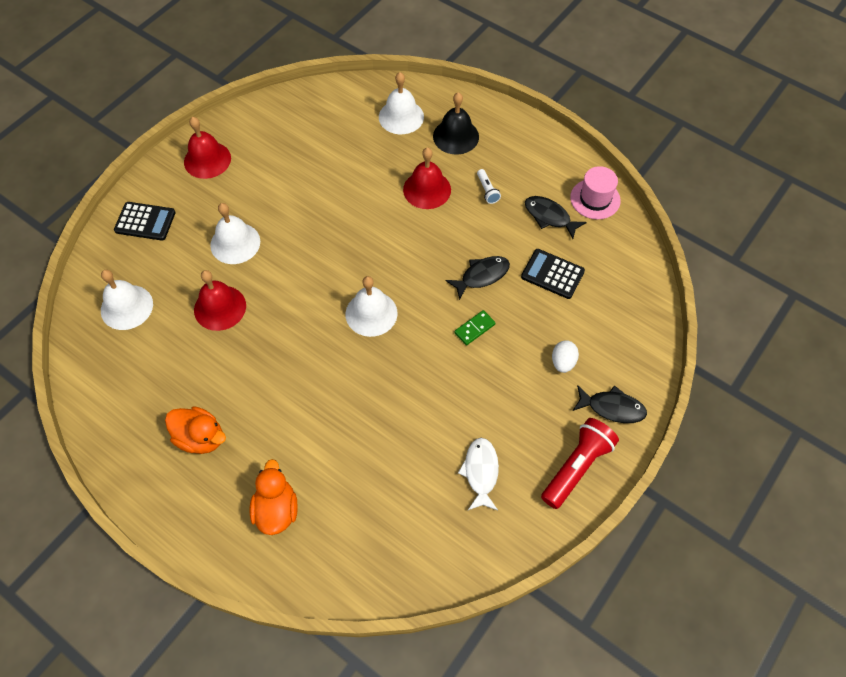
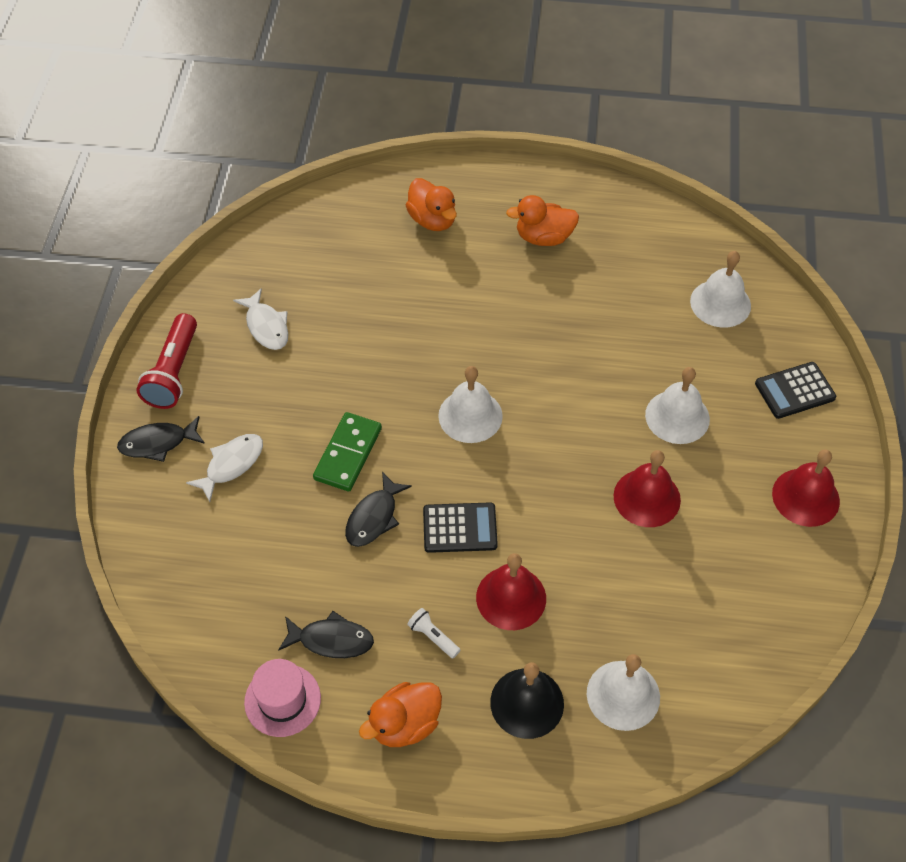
camera: 150 degrees right, 5 degrees down
(220, 307) = (630, 346): red bell -> red bell (647, 497)
(474, 328) = (348, 454): green domino -> green domino, size x1.69
(530, 156) = (405, 724): none -> orange duck
(552, 274) = (290, 562): black calculator -> black calculator (460, 528)
(563, 362) = (231, 464): white egg -> white fish

